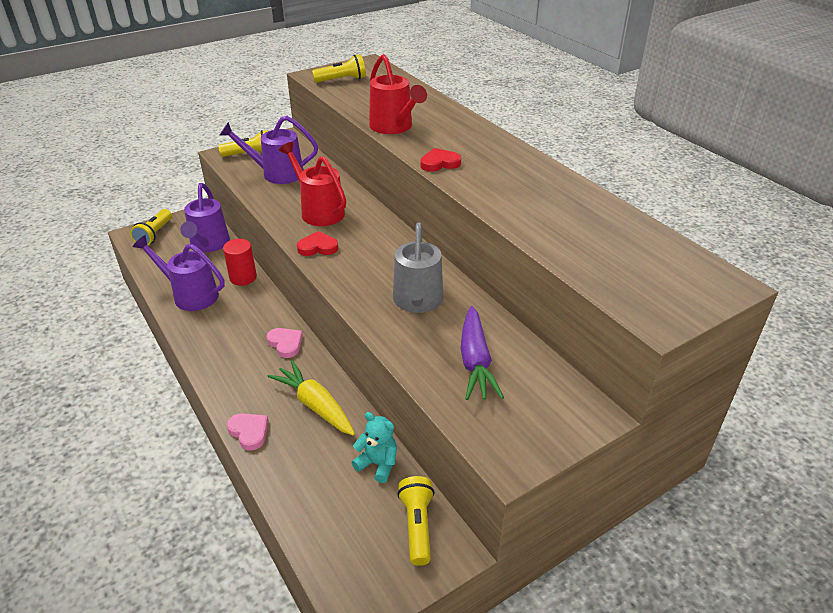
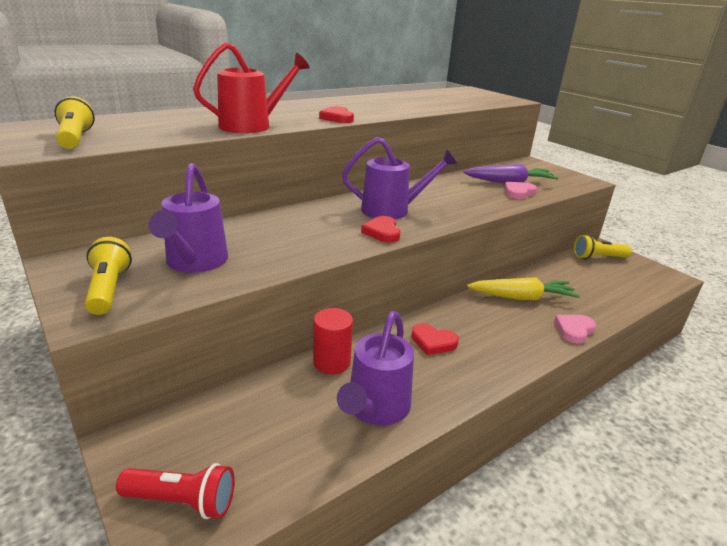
camera: 95 degrees left, 10 degrees down
(154, 234) = (182, 501): yellow flashlight -> red flashlight
(208, 245) = (240, 411): purple watering can -> purple watering can (393, 210)
(254, 329) = (433, 342): none -> red heart
(285, 344) = (449, 318): pink heart -> pink heart (518, 193)
(315, 405) = (522, 297): yellow carrot -> yellow carrot turned 135 degrees counterclockwise
(318, 211) = (305, 233): red watering can -> none
(378, 464) = (561, 270): turquoise teddy bear -> none
(417, 302) = (454, 195): grey watering can -> none

